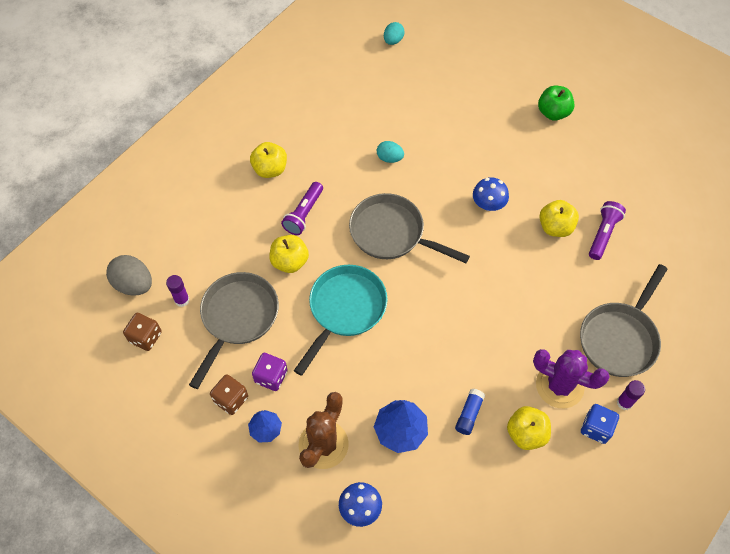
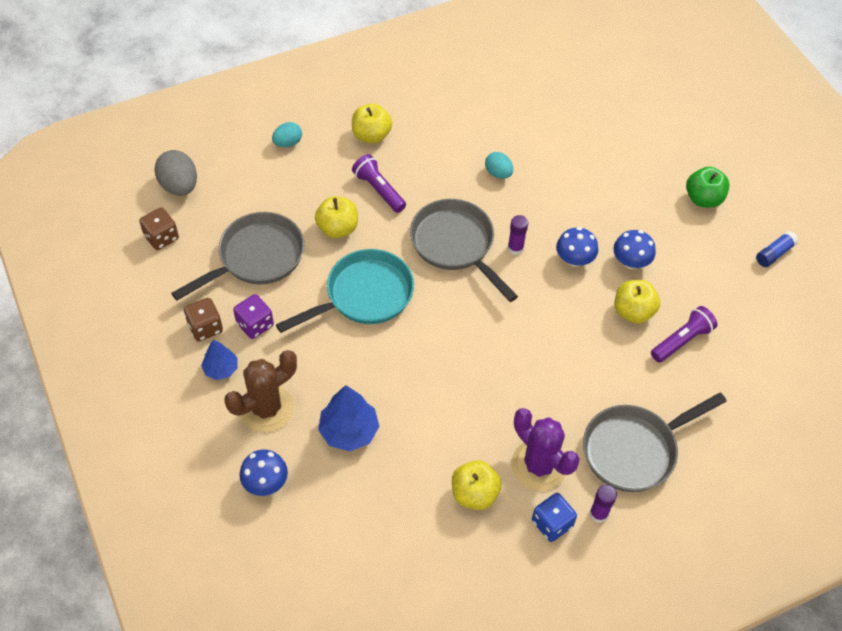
camera: 25 degrees right, 5 degrees down
(182, 300) = (214, 219): purple glue stick -> purple glue stick (515, 248)
(304, 214) = (379, 190): purple flashlight -> purple flashlight turned 90 degrees clockwise
(393, 40) = (573, 62): turquoise egg -> turquoise egg (288, 143)
(469, 414) = (427, 448): blue glue stick -> blue glue stick (774, 254)
(530, 187) = (631, 262): none -> blue mushroom

